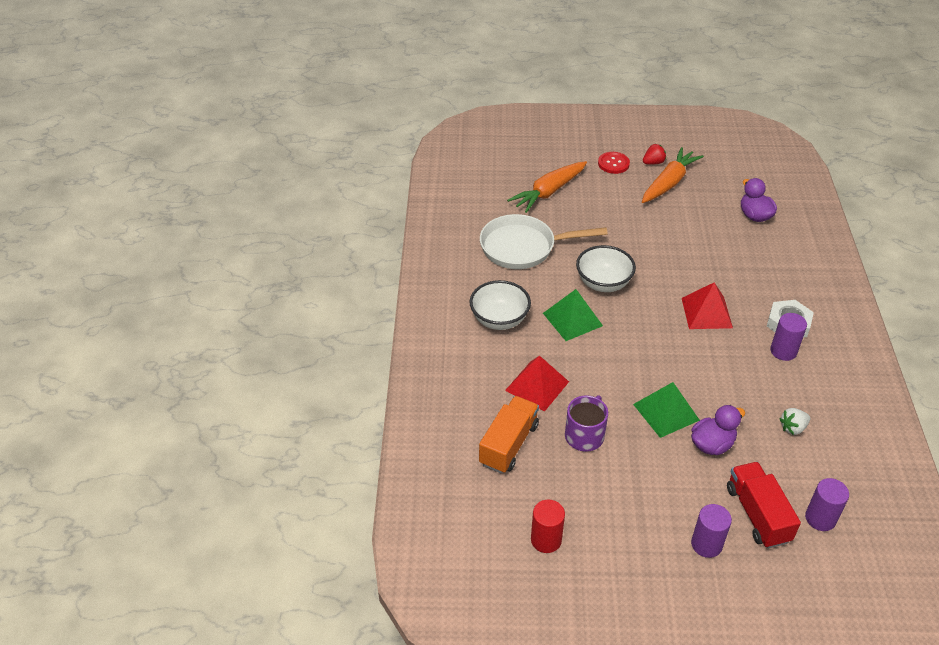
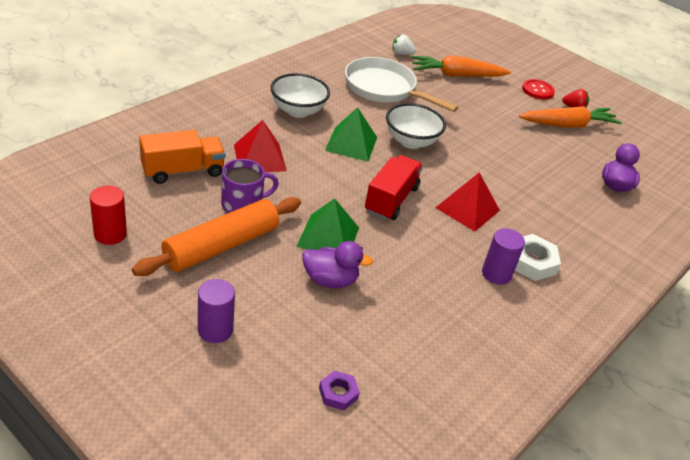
camera: 35 degrees right, 5 degrees down
(620, 481) = (221, 246): none -> orange rolling pin
(757, 514) = (289, 347): red truck -> red truck (391, 199)
(793, 428) = (418, 322): white strawberry -> white strawberry (401, 54)
(820, 518) = (338, 393): purple cylinder -> purple nut

